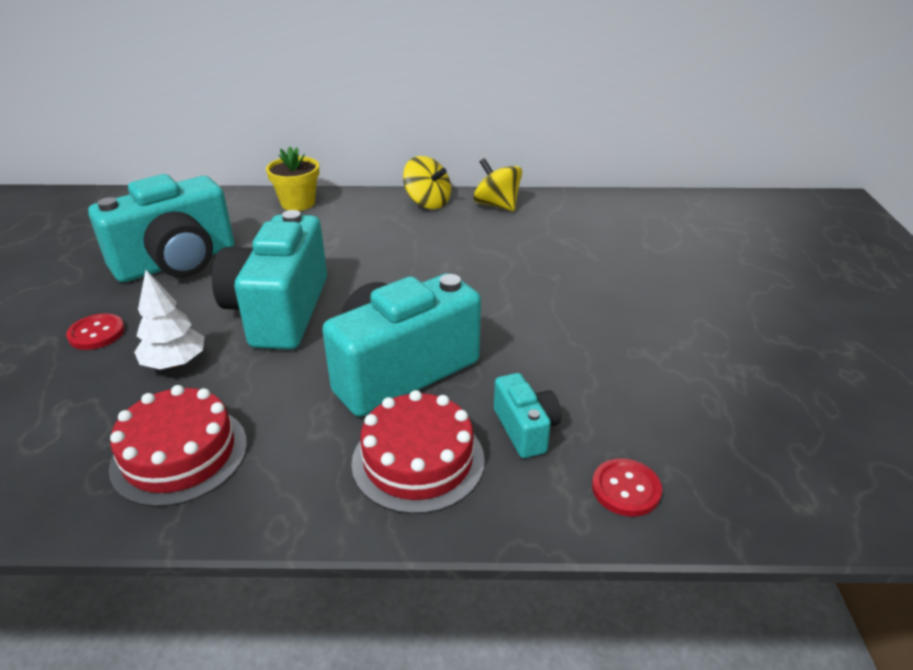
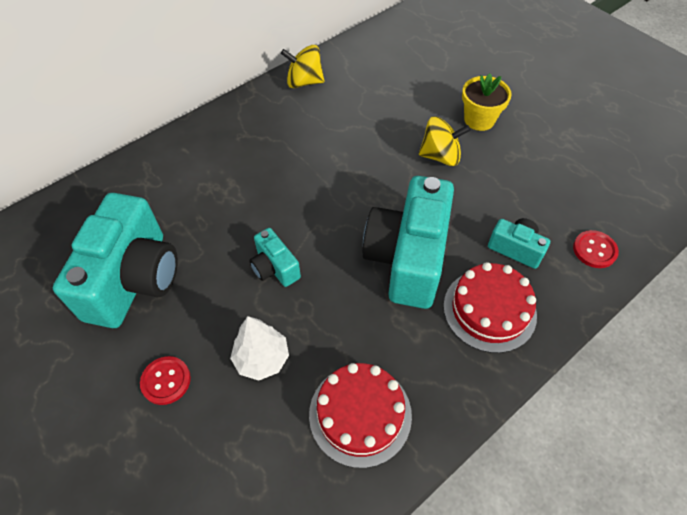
camera: 40 degrees left, 20 degrees up
(279, 311) = (275, 268): turquoise camera -> turquoise camera, size x0.47
(298, 203) = (153, 163): yellow flower pot -> yellow flower pot (479, 120)
(427, 202) = (253, 106): yellow spinning top -> yellow spinning top (440, 156)

